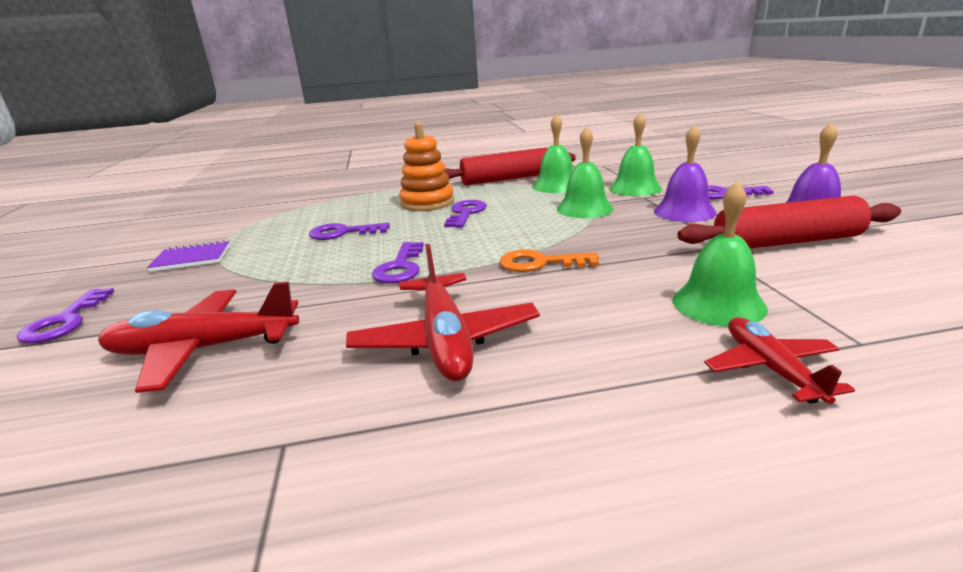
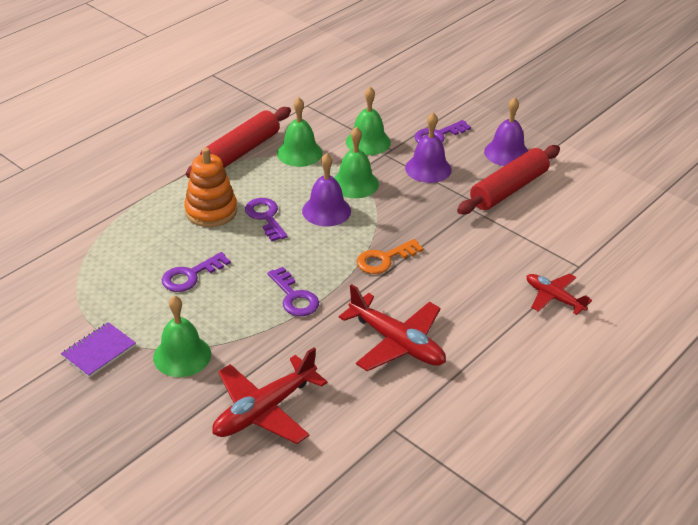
camera: 40 degrees left, 15 degrees up
(65, 321) = (117, 440): purple key -> none
(529, 219) = (326, 211): none -> purple bell
(718, 304) = (507, 261): green bell -> green bell (182, 355)

